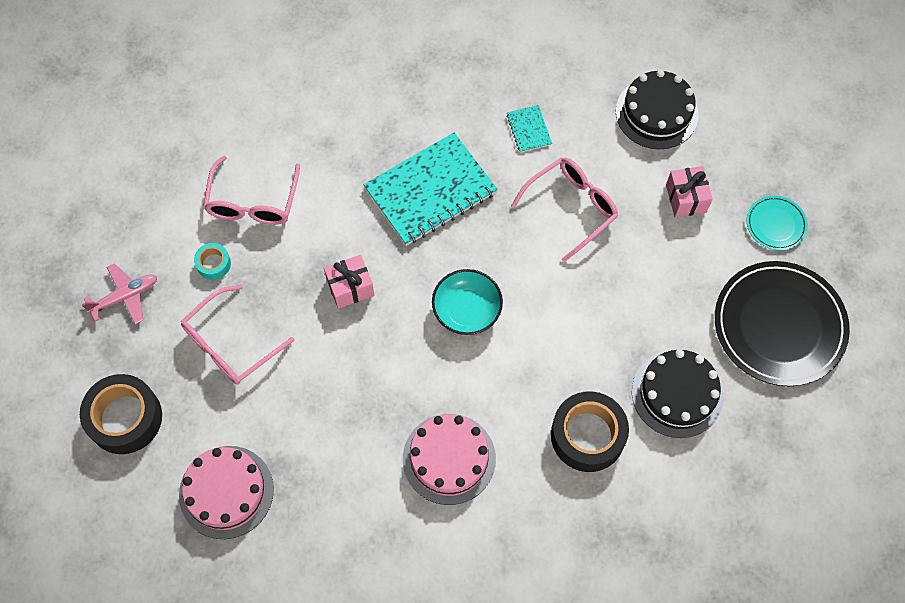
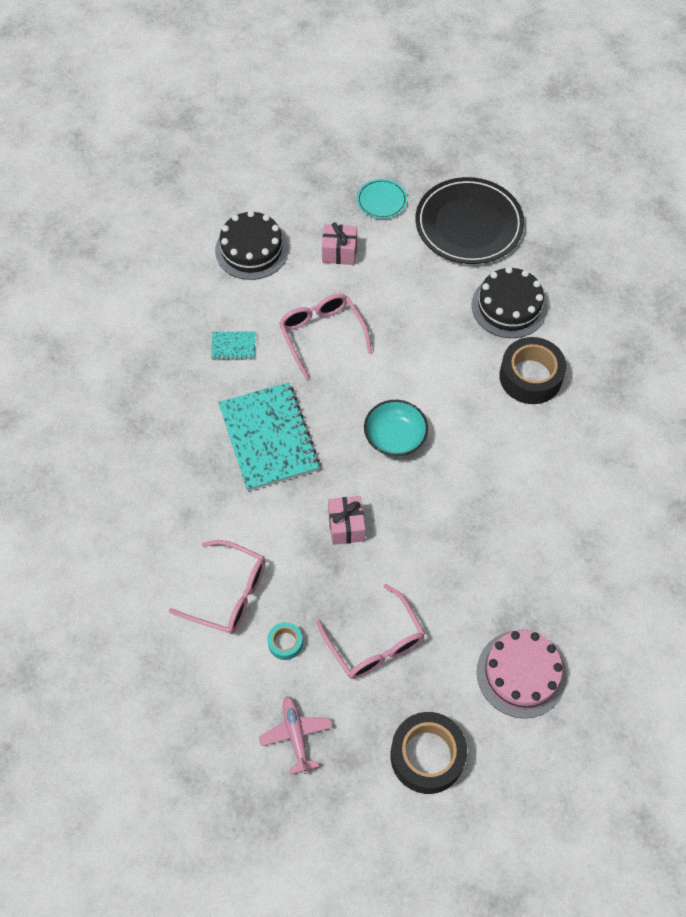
camera: 75 degrees left, 5 degrees down
(449, 458) = (528, 483): pink cake -> none

